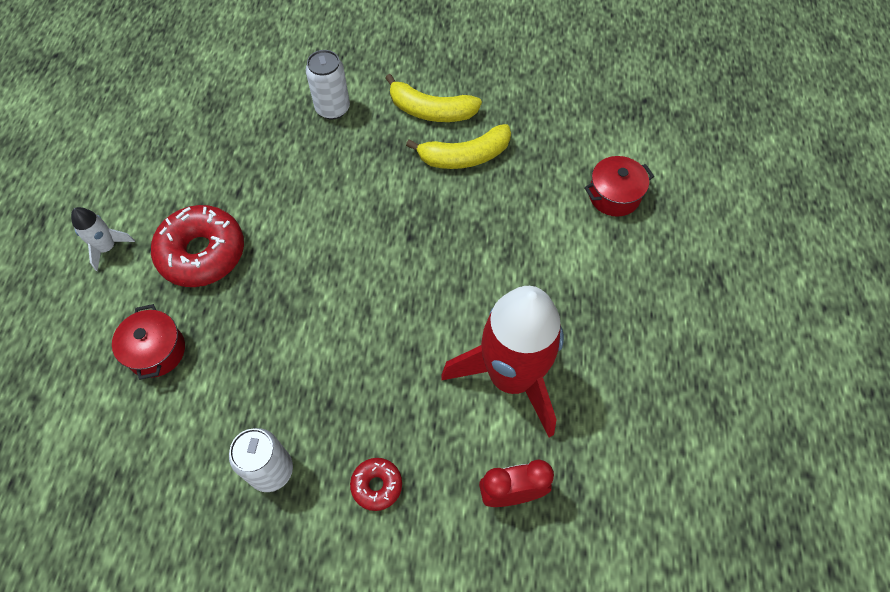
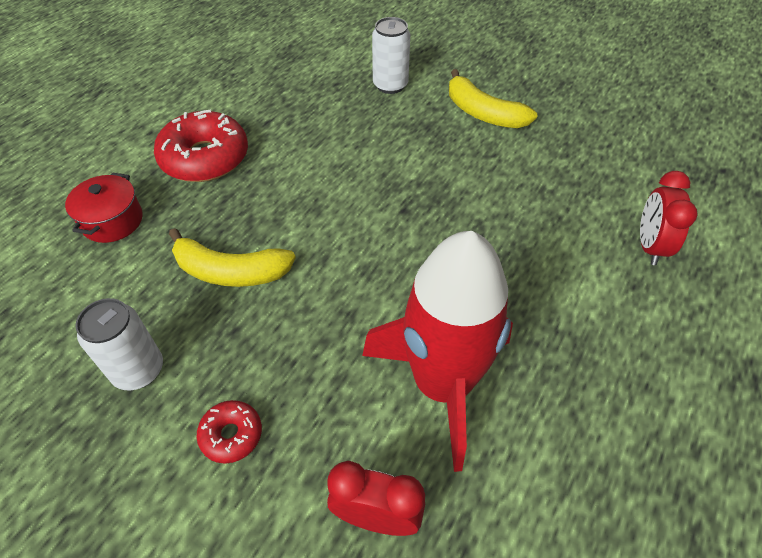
camera: 25 degrees right, 10 degrees down
(107, 248) = (132, 128): white rocket -> none
(465, 156) = (498, 159): yellow banana -> yellow banana (231, 271)
(614, 195) = (649, 246): red pot -> red clock

